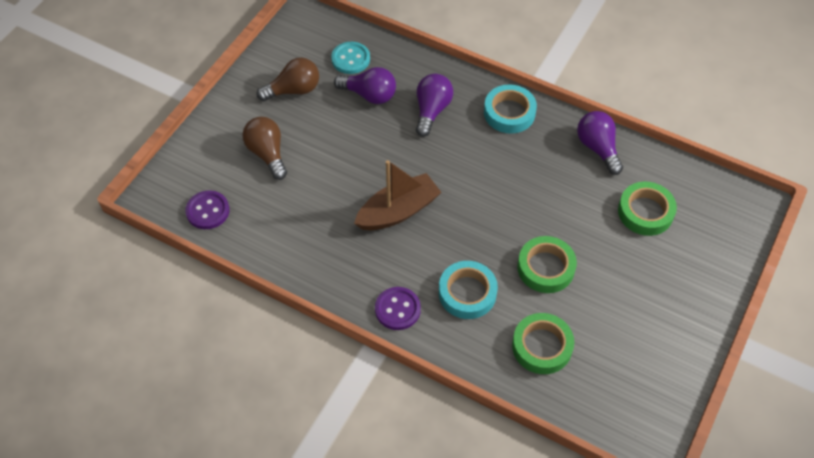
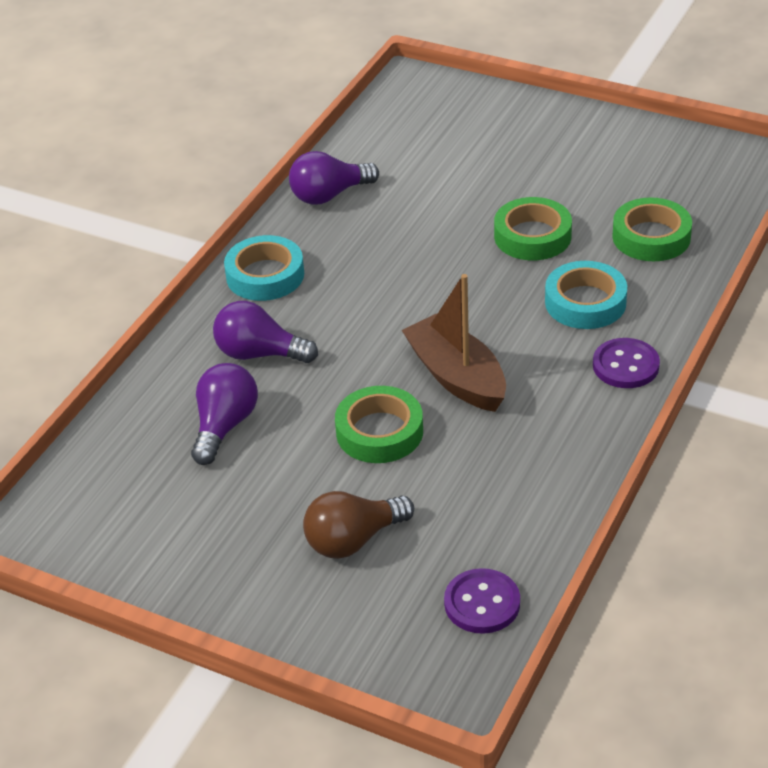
camera: 90 degrees left, 15 degrees down
(294, 90) = (210, 522): brown light bulb -> none
(350, 59) = (141, 456): turquoise button -> none
(645, 212) = (433, 157): green tape -> green tape (379, 432)

